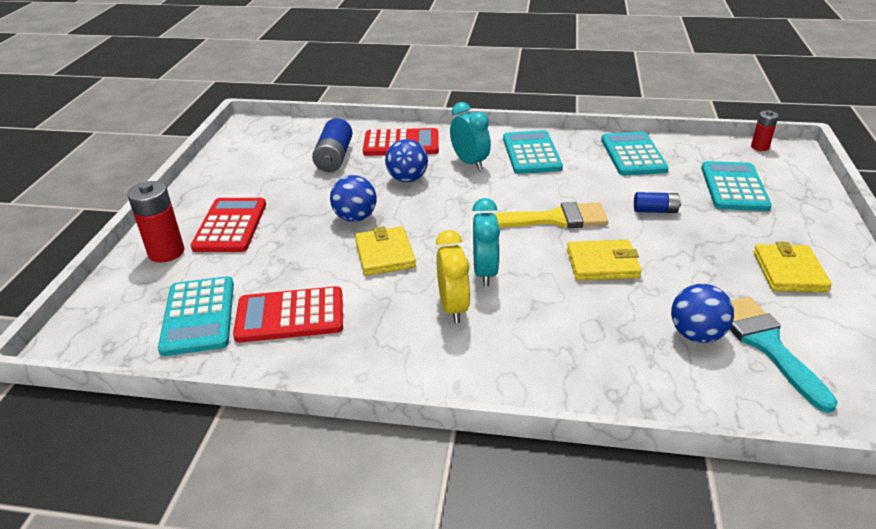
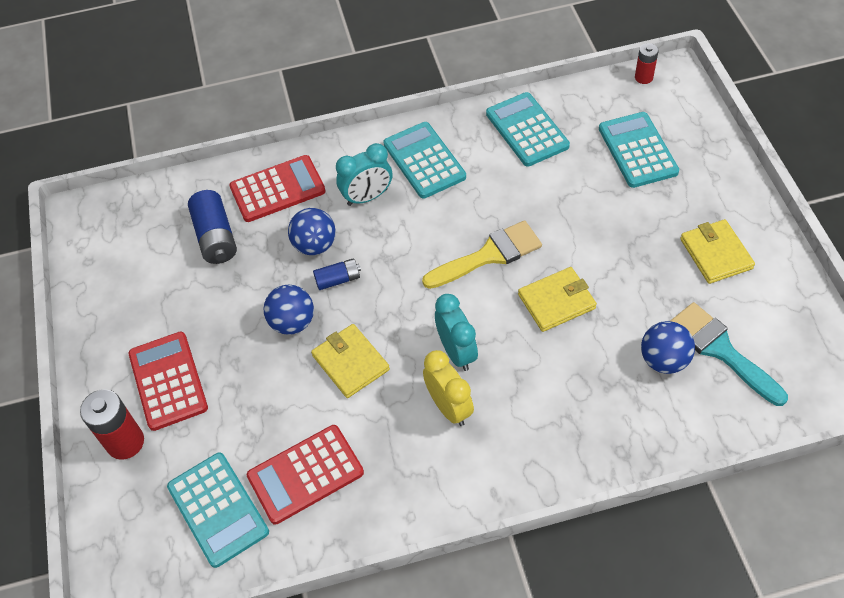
camera: 20 degrees left, 20 degrees up
(470, 163) = (367, 197): turquoise clock -> turquoise clock turned 120 degrees clockwise
(655, 210) = (577, 210): blue battery -> blue battery (338, 279)

